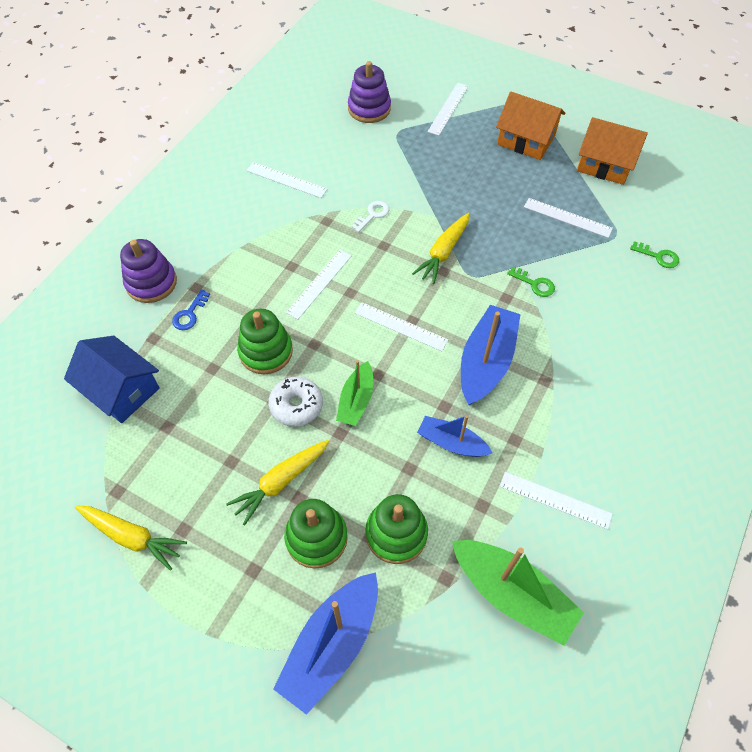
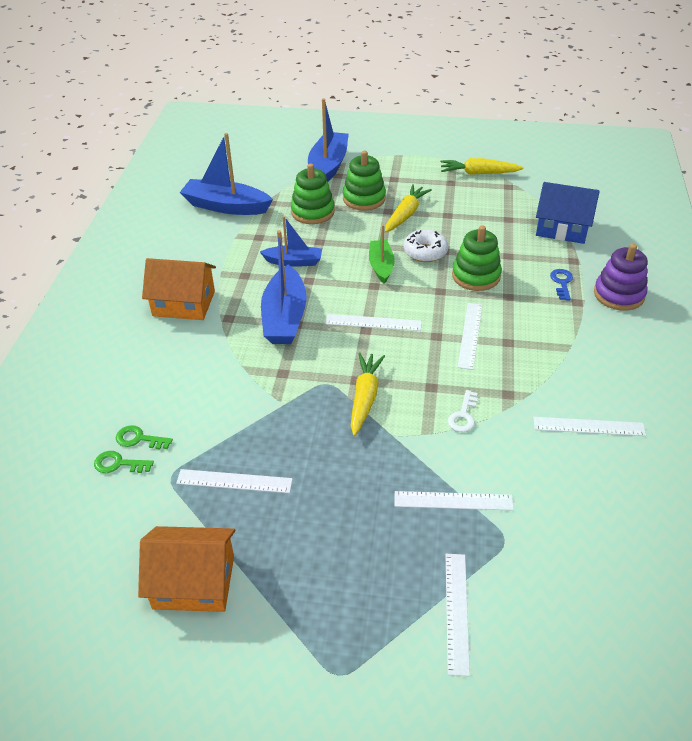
camera: 160 degrees right, 15 degrees down
(369, 108) = (570, 570): purple stacking toy -> none
(512, 593) = (226, 206): green boat -> blue boat
(526, 140) = (318, 589): orange house -> orange house (184, 303)
(534, 284) = (257, 394): green key -> green key (139, 439)
(555, 500) = (206, 252): white ruler -> white ruler (453, 501)

